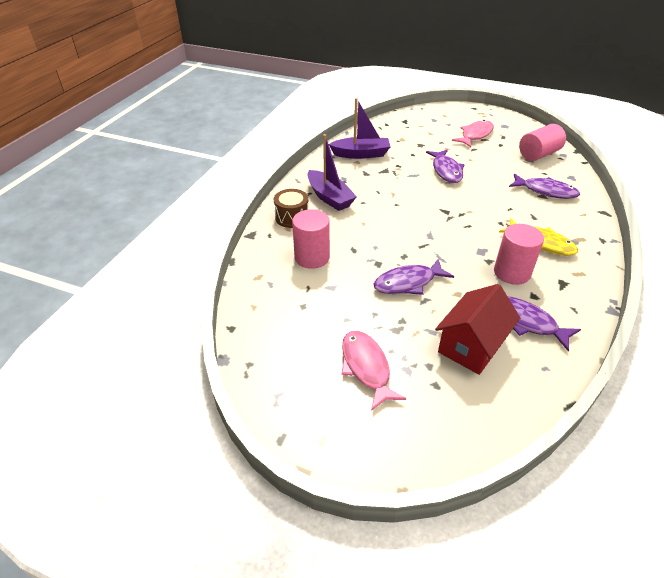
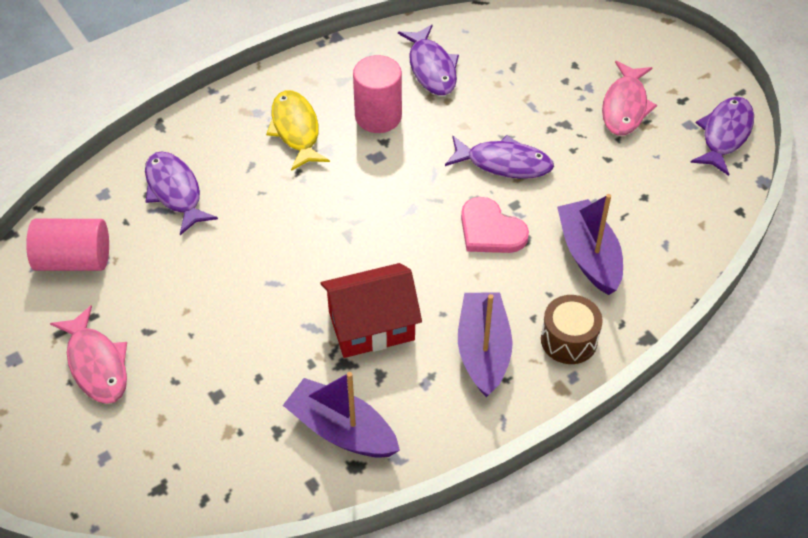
camera: 145 degrees left, 10 degrees up
(312, 257) = (589, 255): pink cylinder -> purple boat
(377, 245) = (490, 230): none -> pink heart
(446, 171) = (254, 307): purple fish -> purple fish (725, 134)
(471, 345) = (508, 76): red house -> red house (371, 326)
(475, 135) = (96, 364): pink fish -> pink fish turned 105 degrees counterclockwise

